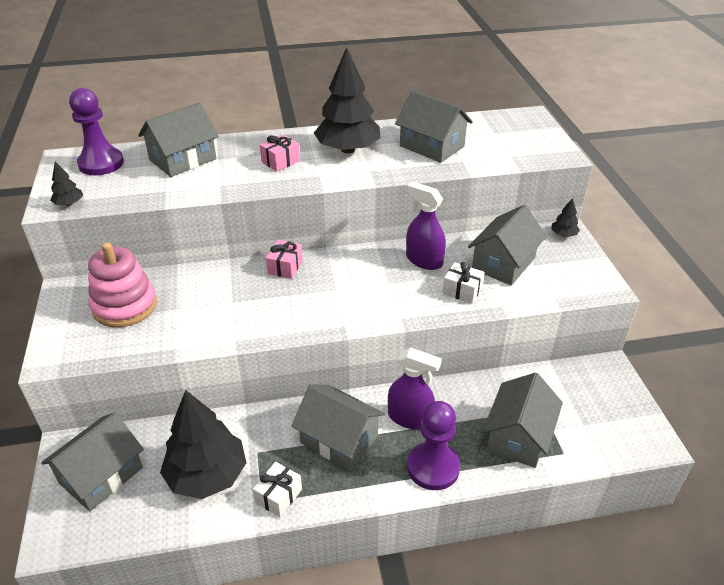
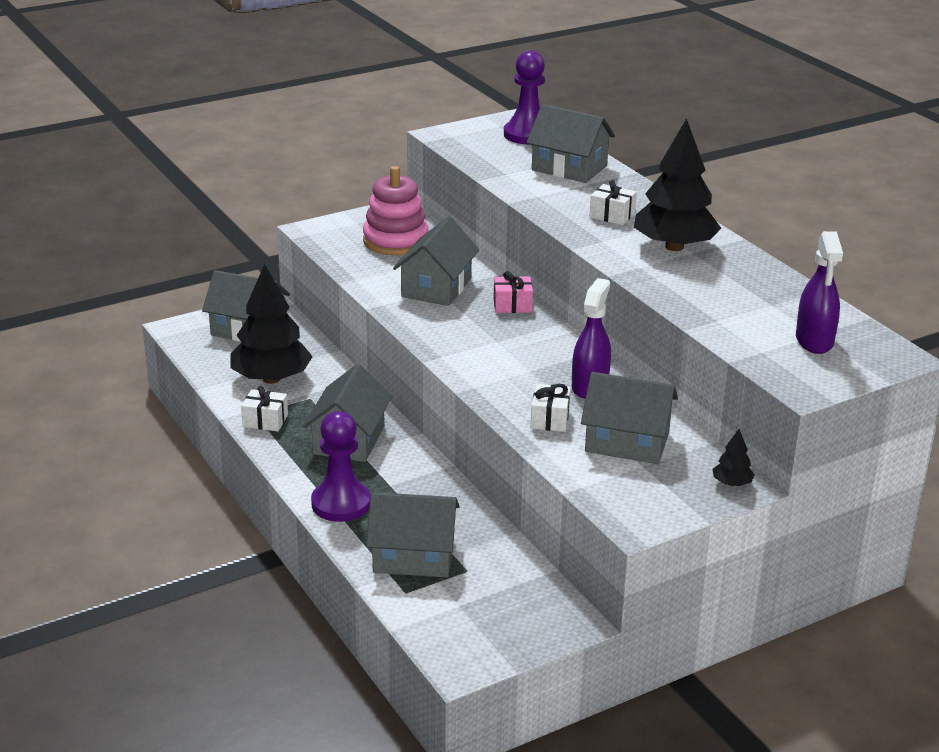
camera: 70 degrees right, 10 degrees down
(69, 204) = (450, 140): black tree -> none
(280, 161) = (612, 215): pink gift -> white gift
(410, 418) = (401, 478): purple spray bottle -> purple spray bottle (814, 341)
(432, 146) = (734, 296): grey house -> grey house (436, 287)

